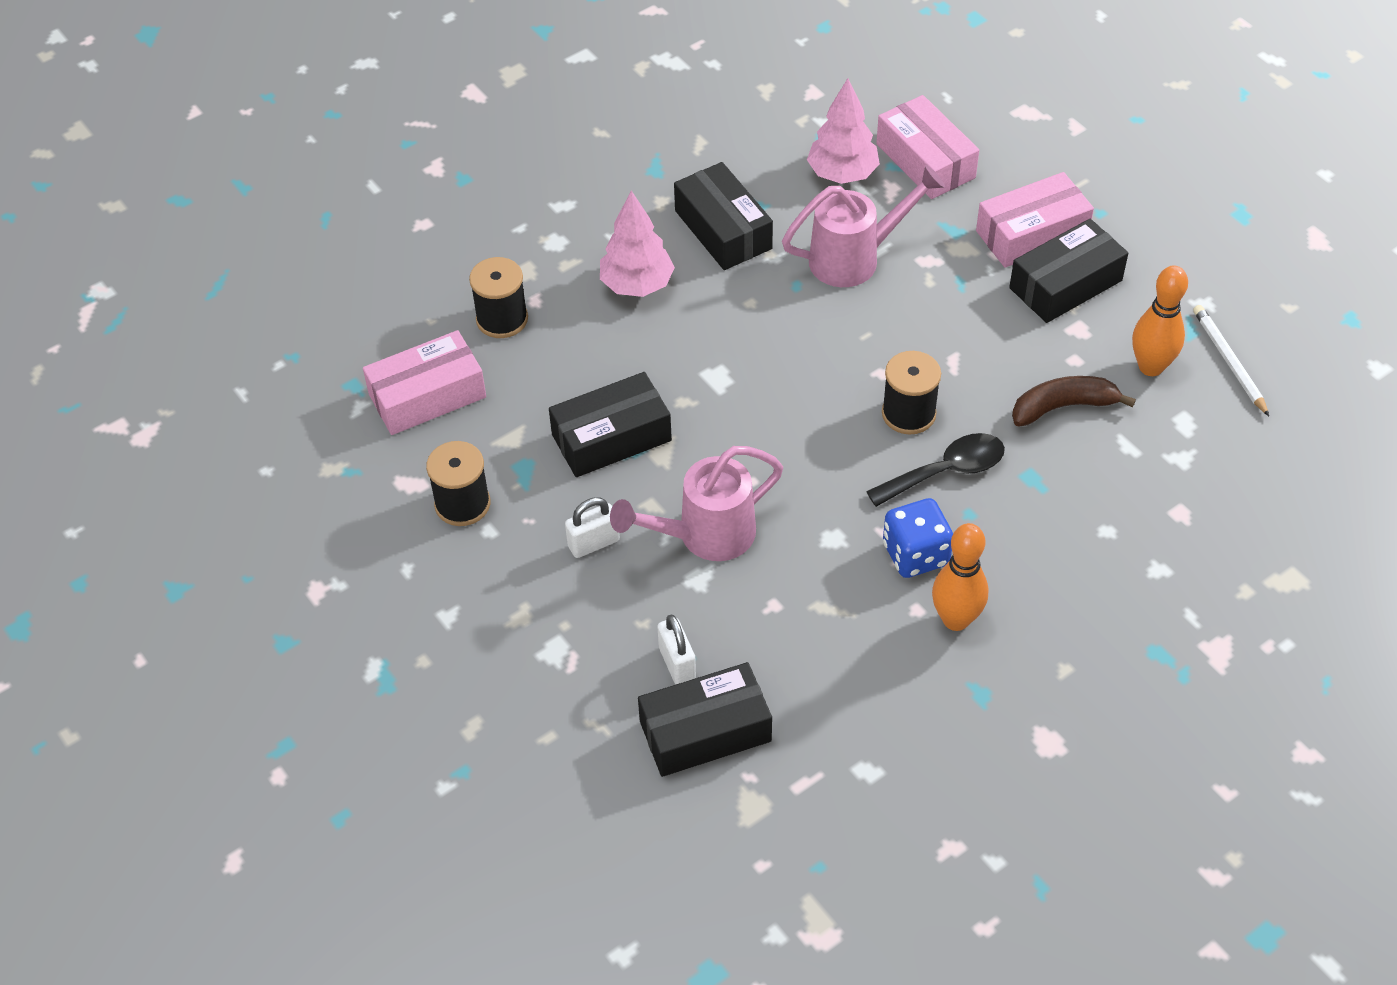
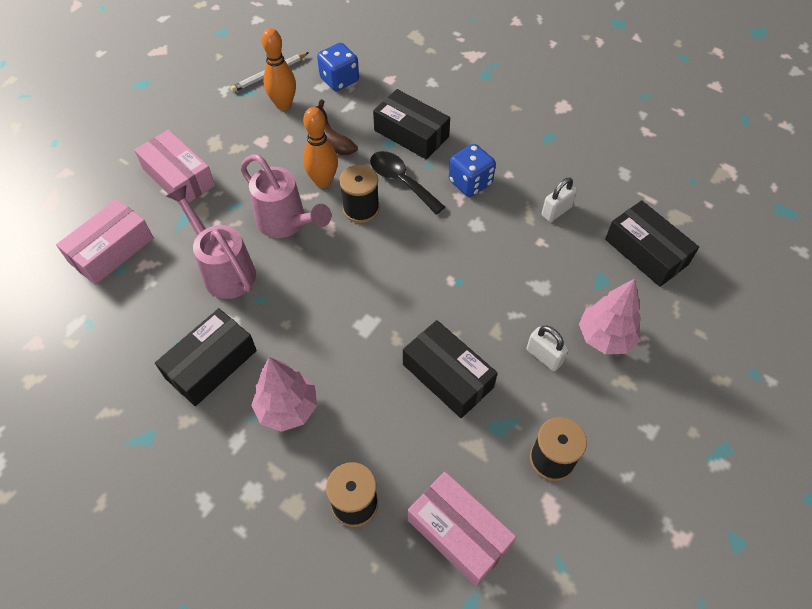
camera: 110 degrees left, 5 degrees up
(677, 663) = (609, 279): white padlock -> white padlock (556, 211)
(704, 536) = (507, 293): pink watering can -> pink watering can (287, 224)
(842, 174) = (133, 299): pink tree -> pink tree (605, 337)
(956, 619) = (506, 156): orange bowling pin -> orange bowling pin (323, 181)
(1065, 284) = (223, 153): black box -> black box (411, 134)
(1194, 446) = (339, 80): none -> blue dice

